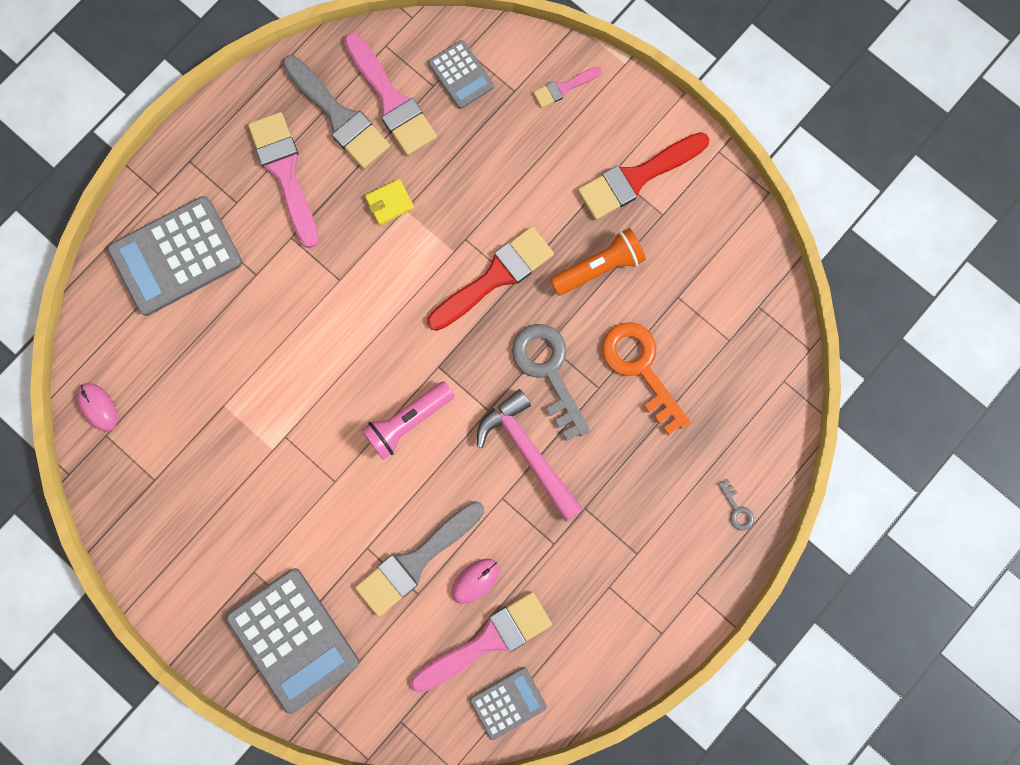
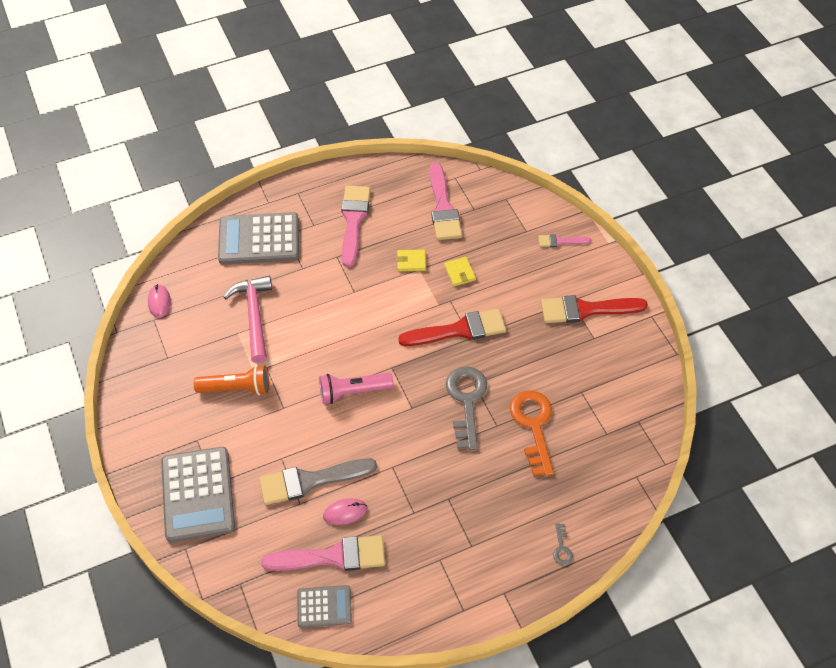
camera: 25 degrees right, 25 degrees down
(339, 117) = (405, 204): grey brush -> none
(458, 192) = (459, 273): none -> yellow wallet
(461, 75) = (495, 210): grey calculator -> none
(528, 452) = (426, 445): pink hammer -> pink hammer (254, 316)
(599, 267) = (534, 352): orange flashlight -> orange flashlight (236, 388)

